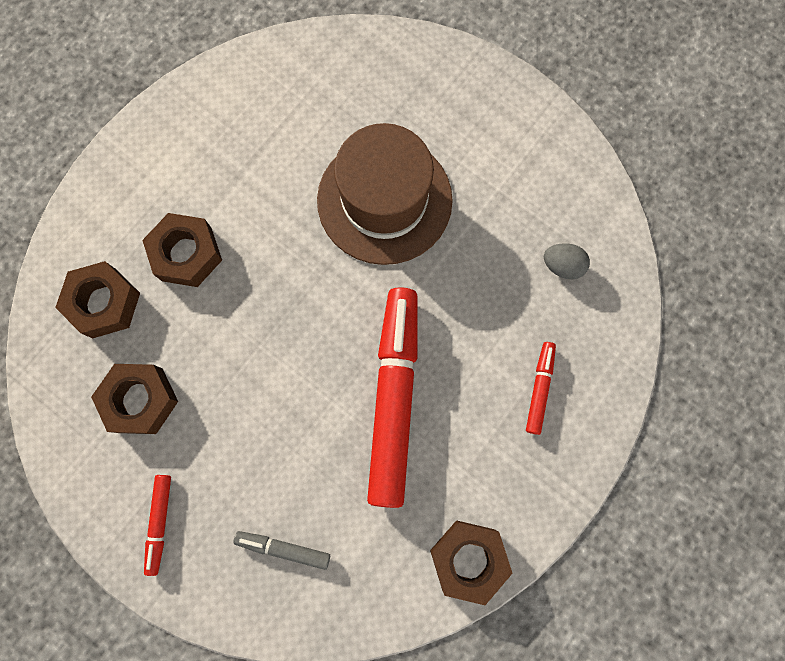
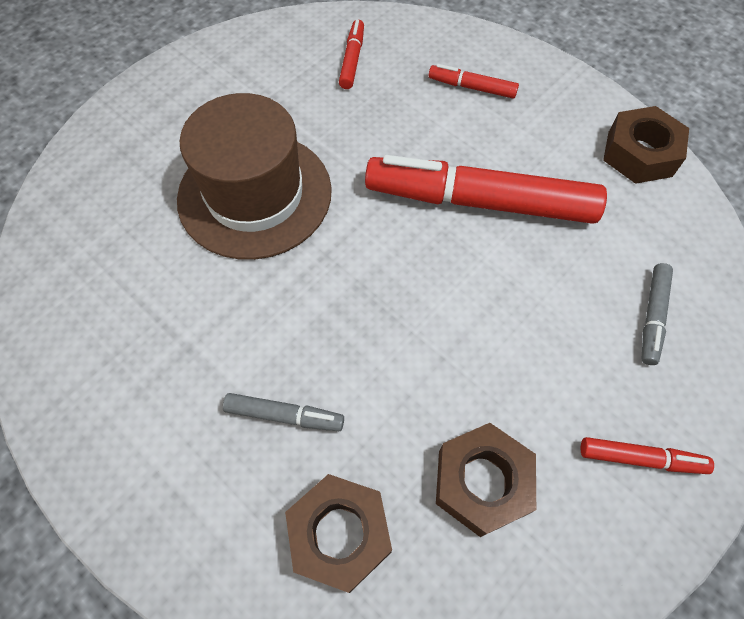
camera: 85 degrees left, 15 degrees down
(186, 254) = (284, 415): brown nut -> grey marker
(562, 266) = (352, 60): grey egg -> red marker

